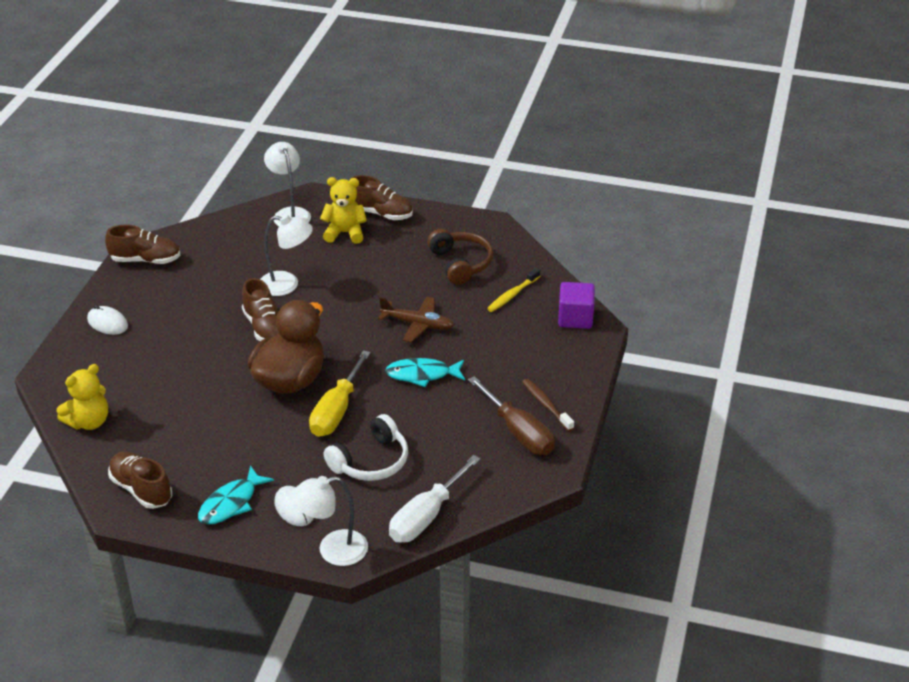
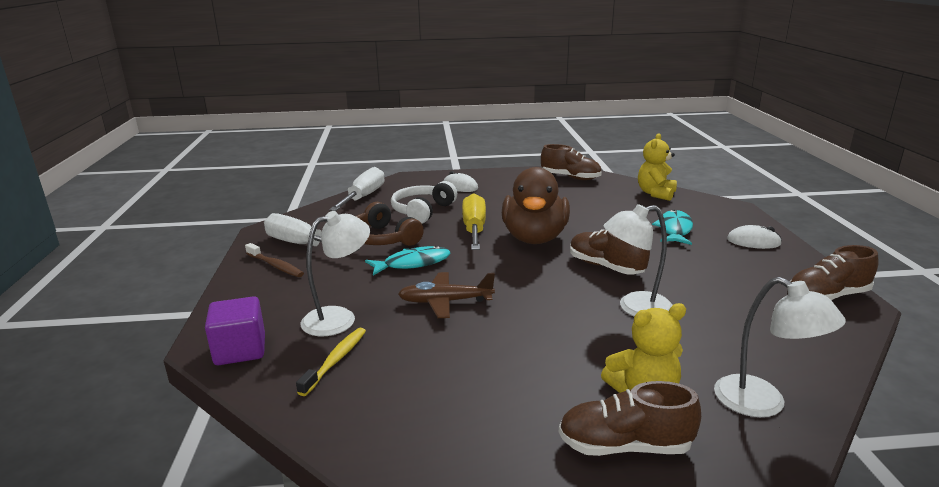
camera: 160 degrees right, 15 degrees down
(231, 503) = (505, 182): turquoise fish -> turquoise fish (674, 230)
(332, 550) = (419, 178): white lamp -> white lamp (339, 318)
(460, 264) = (431, 387): brown headphones -> brown headphones (383, 238)
(518, 432) = (301, 245): brown screwdriver -> white screwdriver

